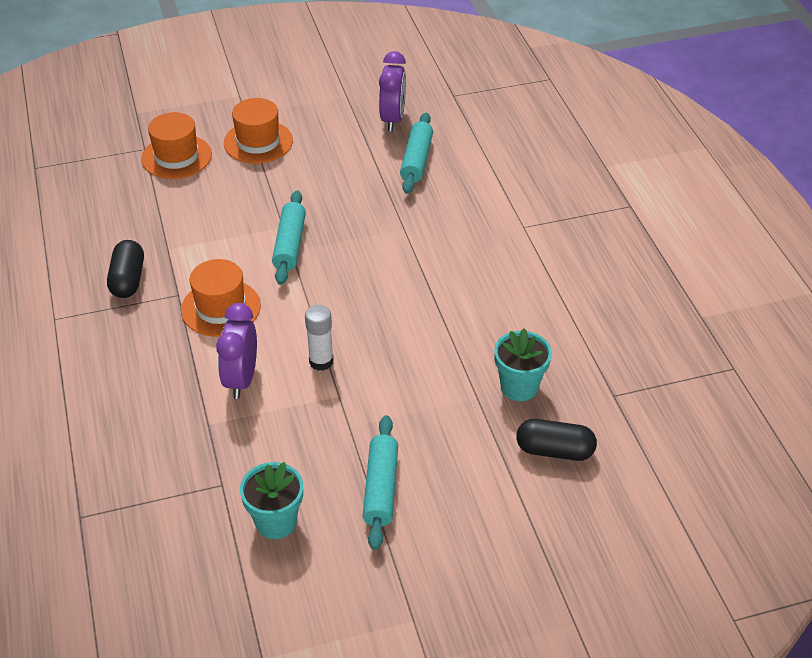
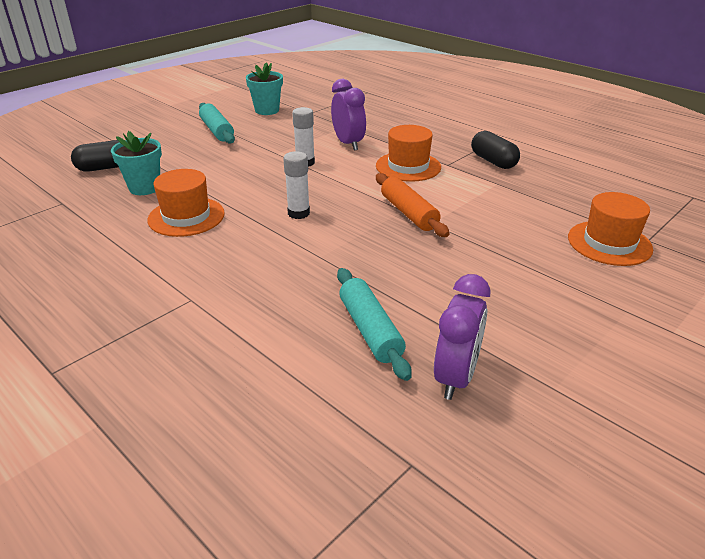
camera: 150 degrees right, 10 degrees down
(258, 142) = (563, 285): orange hat -> orange hat (186, 217)
(290, 245) = (409, 213): turquoise rolling pin -> orange rolling pin
(386, 283) = (298, 213): none -> white glue stick
(393, 119) = (455, 377): purple clock -> purple clock turned 135 degrees counterclockwise

